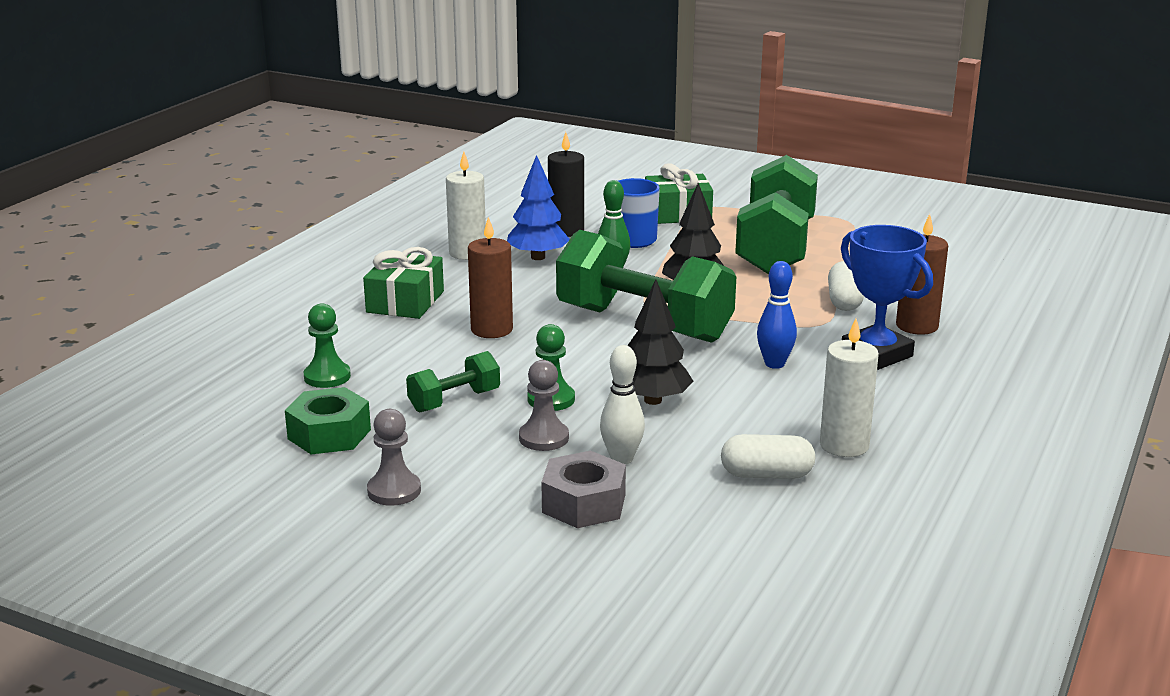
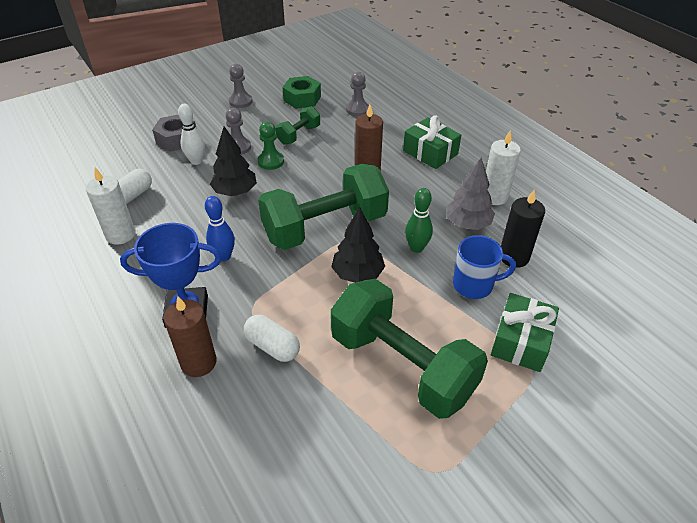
camera: 120 degrees right, 20 degrees up
(327, 377) = (357, 110): green pawn -> grey pawn
(454, 401) = (299, 135): green dumbbell -> green dumbbell turned 45 degrees clockwise
(538, 257) = (467, 224): blue tree -> grey tree

